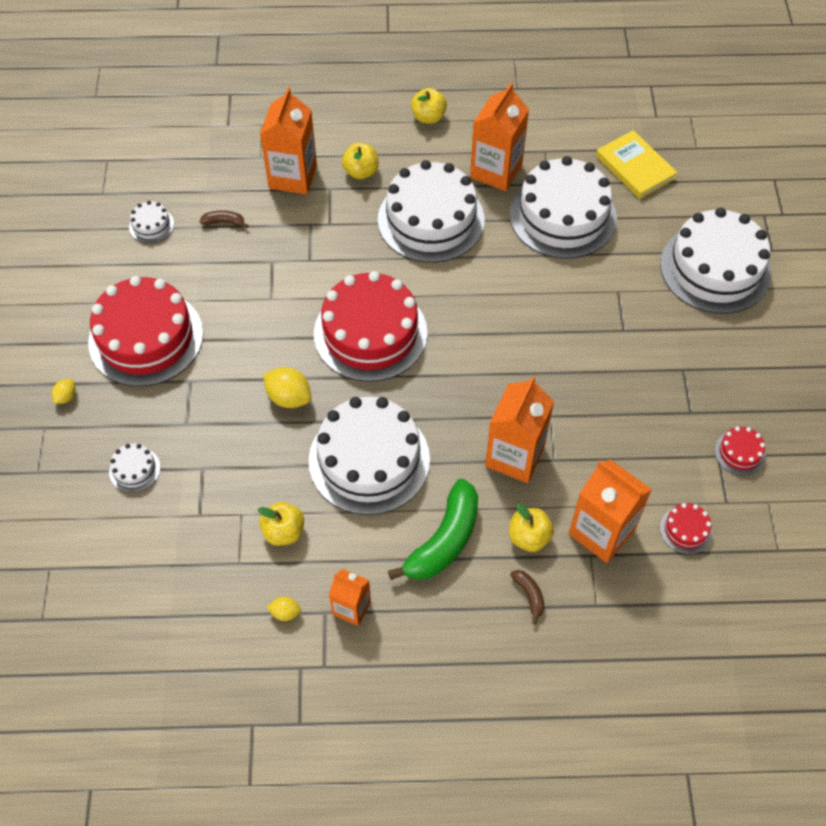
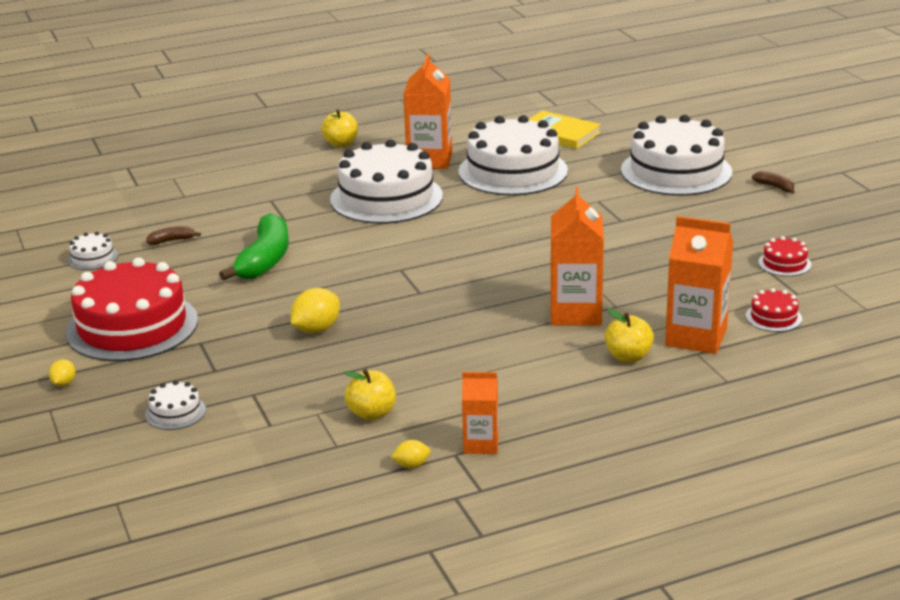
camera: 20 degrees left, 30 degrees down
(289, 397) = (316, 329): yellow lemon -> yellow lemon turned 60 degrees counterclockwise
(293, 177) = (227, 201): orange carton -> none
(361, 172) = (295, 185): yellow apple -> none
(369, 460) = (429, 348): white cake -> none
(370, 333) = (374, 273): red cake -> none
(444, 540) = (545, 379): green banana -> green banana (264, 260)
(529, 596) = (657, 391): brown banana -> brown banana (775, 187)

